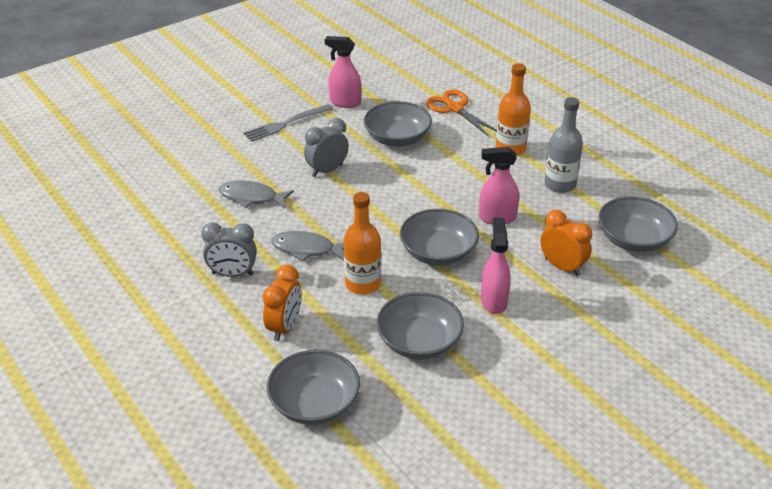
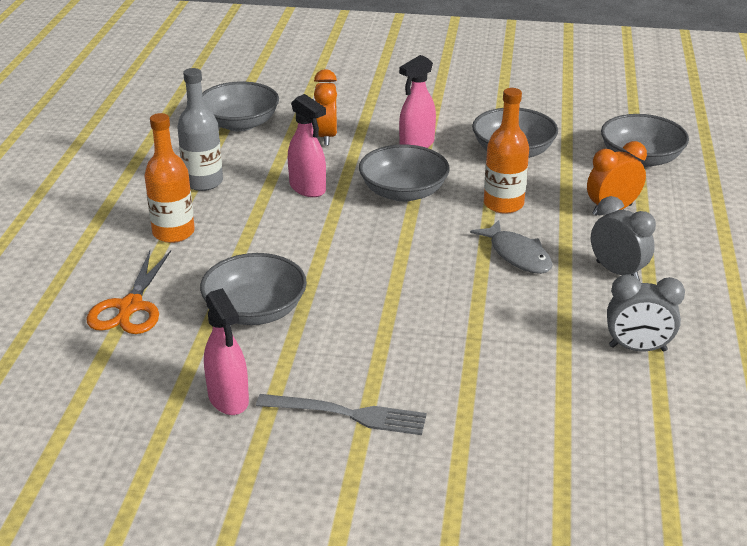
camera: 135 degrees left, 5 degrees down
(251, 197) = (513, 337): grey fish -> none
(327, 170) = (388, 319): grey clock -> grey clock (637, 348)

